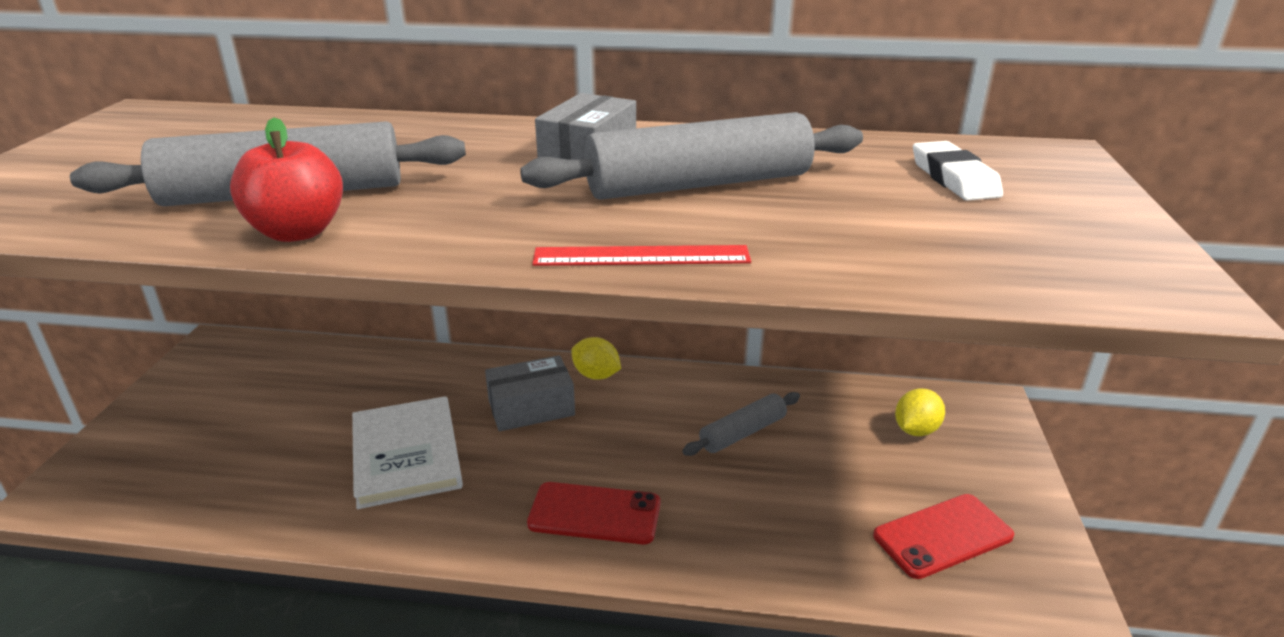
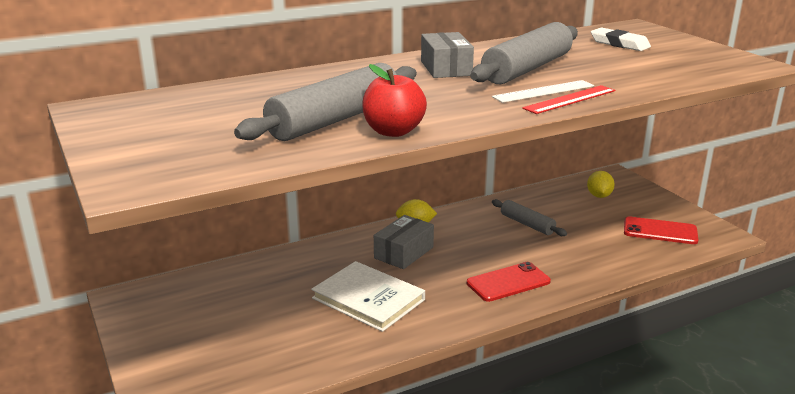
camera: 35 degrees left, 5 degrees down
(634, 230) = (543, 91): none -> white ruler
(742, 433) = (527, 224): grey rolling pin -> grey rolling pin turned 60 degrees counterclockwise
(942, 536) = (660, 231): red phone -> red phone turned 75 degrees clockwise

